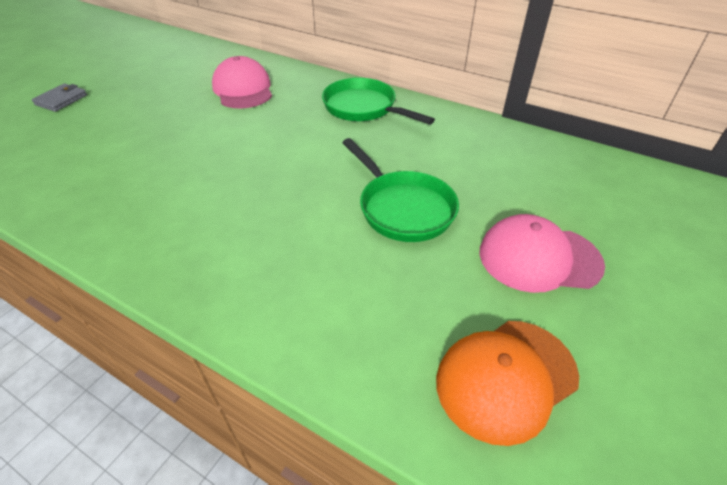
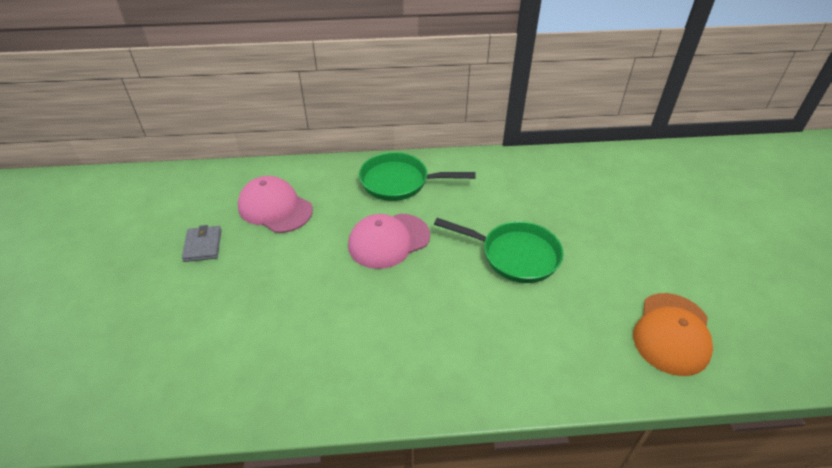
camera: 35 degrees left, 0 degrees up
(61, 100) = (95, 304): grey wallet -> grey wallet (203, 245)
(539, 258) = (622, 248): pink cap -> pink cap (389, 241)

